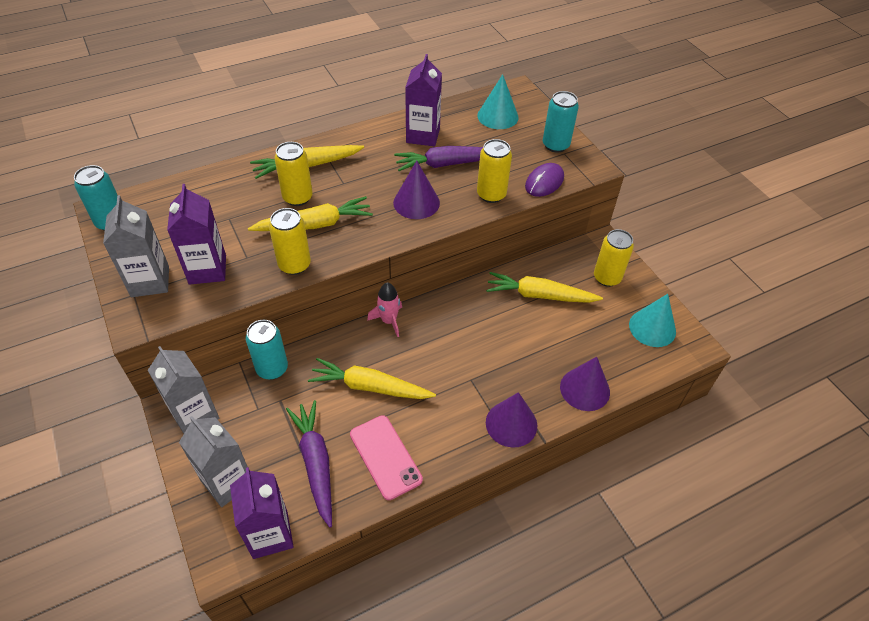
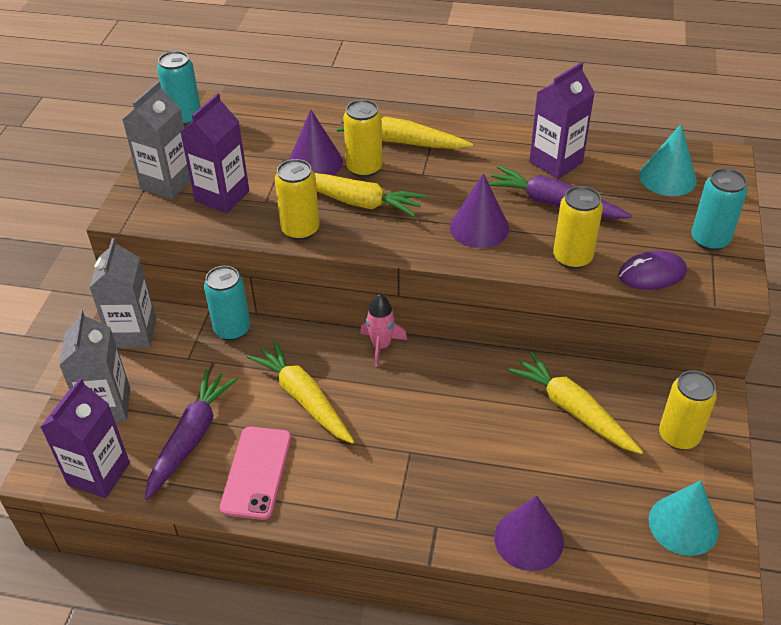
camera: 40 degrees right, 5 degrees down
(511, 424) = (410, 522): purple cone -> purple cone (315, 162)

